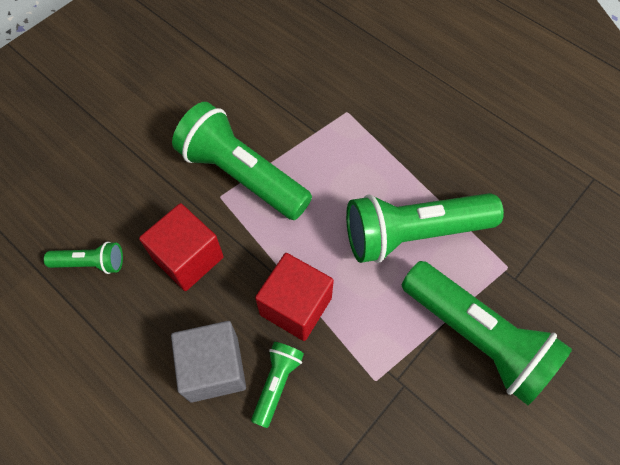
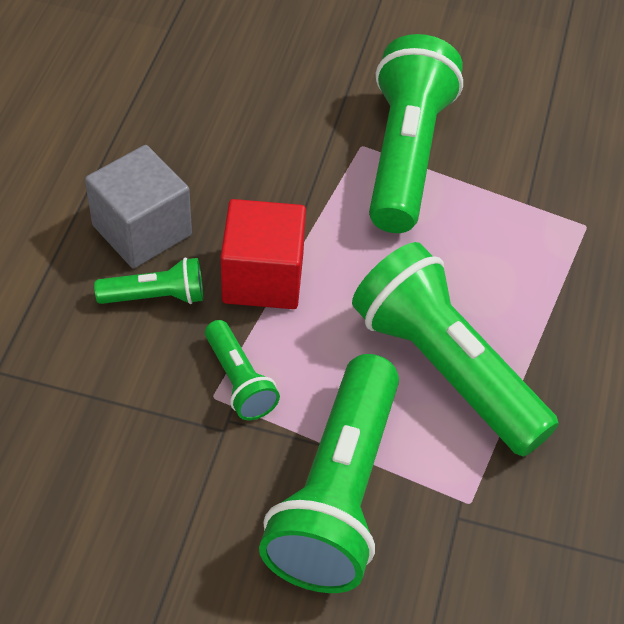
camera: 60 degrees right, 10 degrees down
(91, 263) = (202, 70): green flashlight -> green flashlight (239, 381)
(188, 258) = (261, 150): red cube -> none

